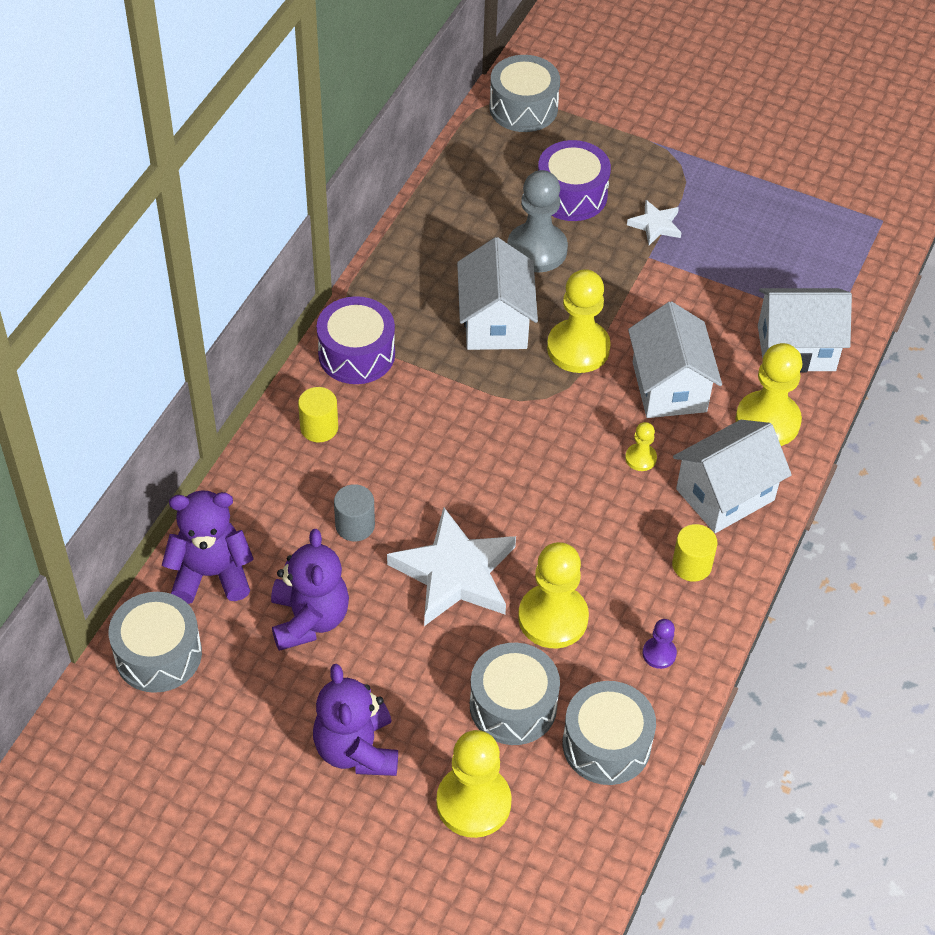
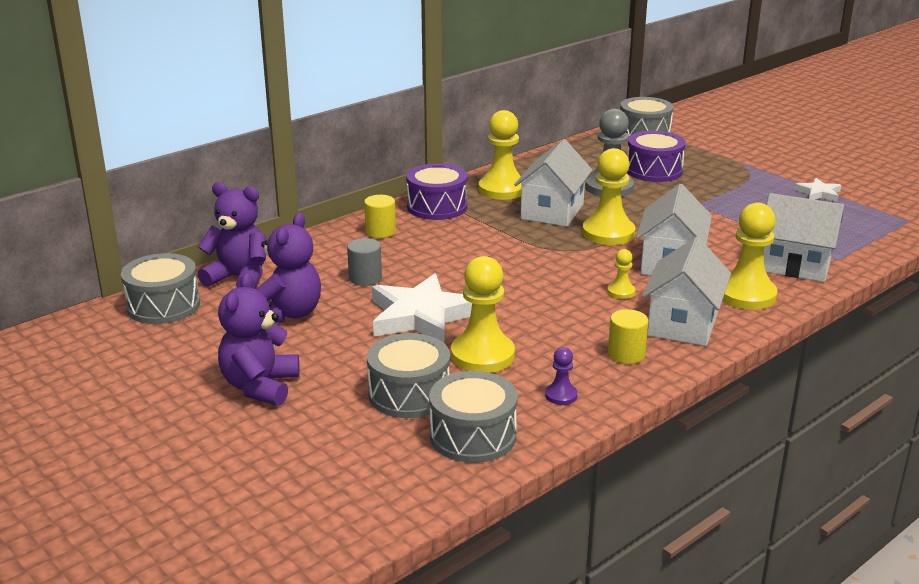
camera: 25 degrees right, 25 degrees down
(473, 803) = (327, 440): yellow pawn -> yellow pawn (502, 189)
(655, 225) = (711, 192): white star -> white star (818, 193)
(725, 494) = (682, 324): white house -> white house turned 60 degrees counterclockwise

